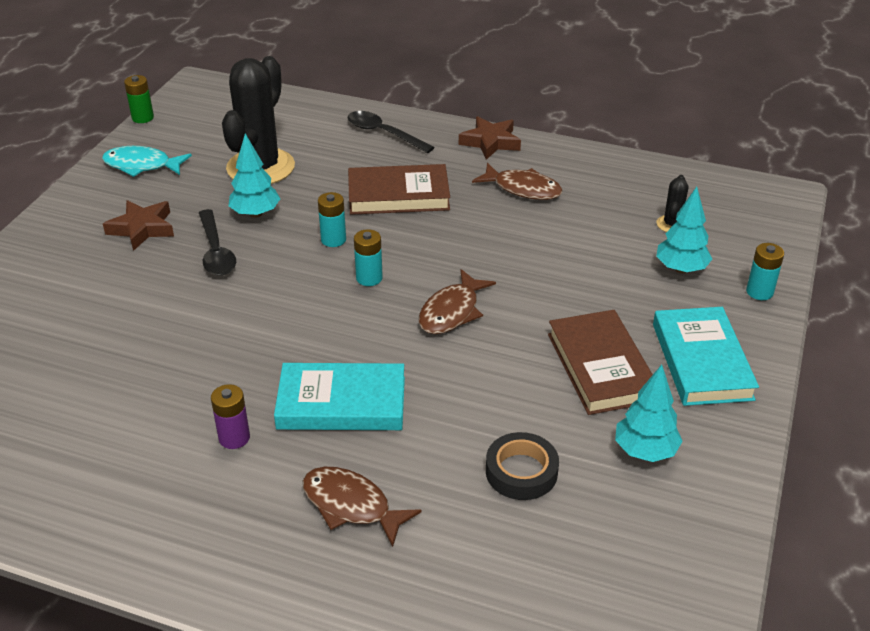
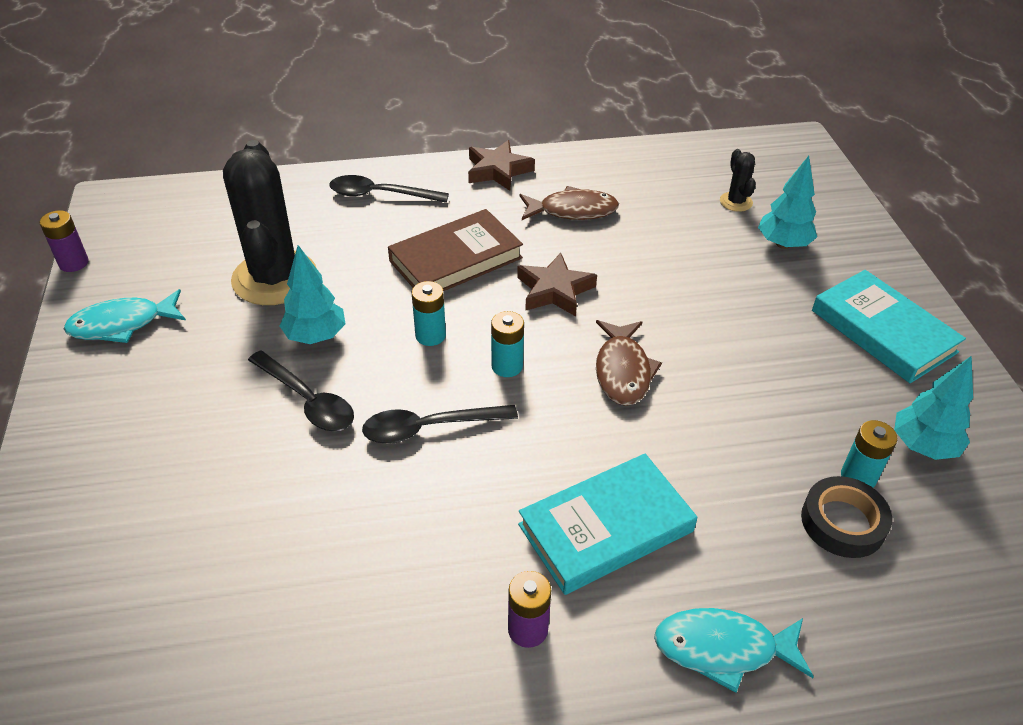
camera: 30 degrees left, 5 degrees up
(142, 228) = (190, 405): brown star -> brown star (554, 290)
(143, 118) = (74, 263): green battery -> purple battery
(279, 297) = (428, 428): none -> black spoon
(351, 505) = (723, 649): brown fish -> turquoise fish
(600, 367) = (808, 374): brown book -> none
(759, 292) = (864, 243): turquoise battery -> turquoise battery (858, 477)

